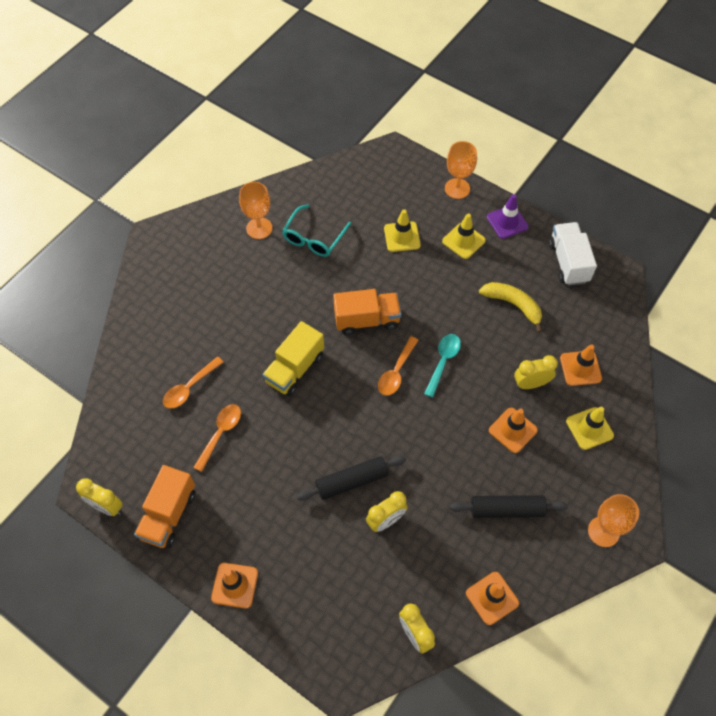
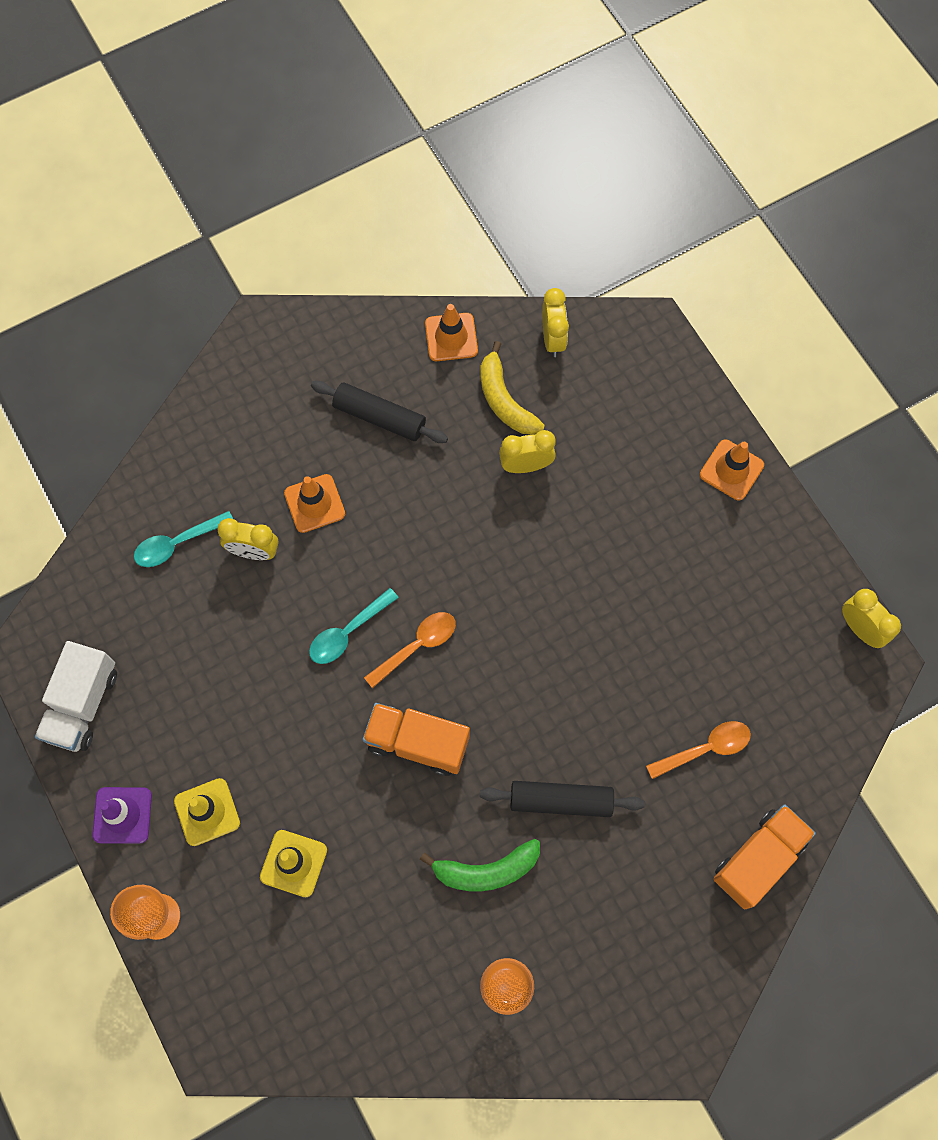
camera: 155 degrees left, 10 degrees up
(169, 514) = (784, 585): orange truck -> orange truck (758, 859)
(220, 433) = (685, 662): orange spoon -> none
(294, 274) = (486, 870): none -> green banana
(295, 369) = (551, 712): yellow truck -> none
(314, 238) = (428, 925): turquoise glasses -> none
(352, 481) = (544, 528): black rolling pin -> black rolling pin (561, 800)
(513, 305) = (203, 672): yellow banana -> yellow banana (504, 400)
(580, 368) = (177, 543): orange traffic cone -> turquoise spoon
(589, 428) = (221, 465): yellow traffic cone -> none
(603, 531) = (286, 349): orange goblet -> none

